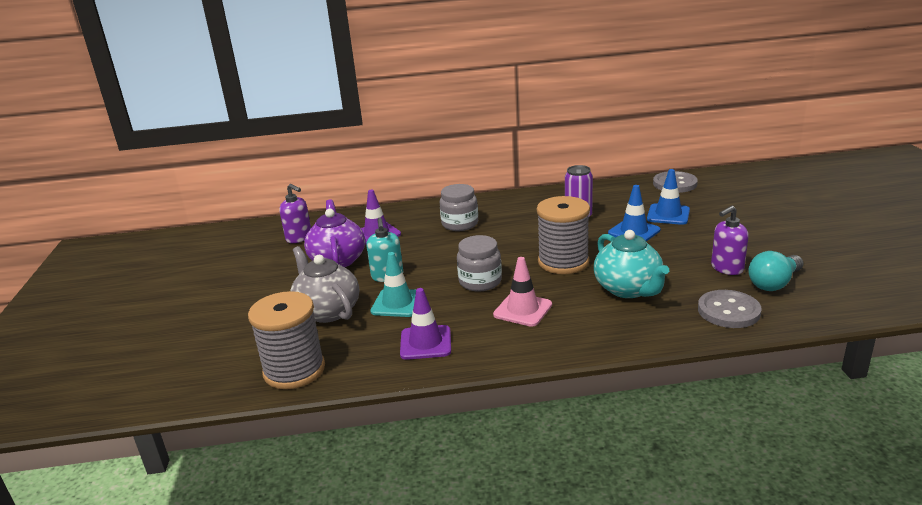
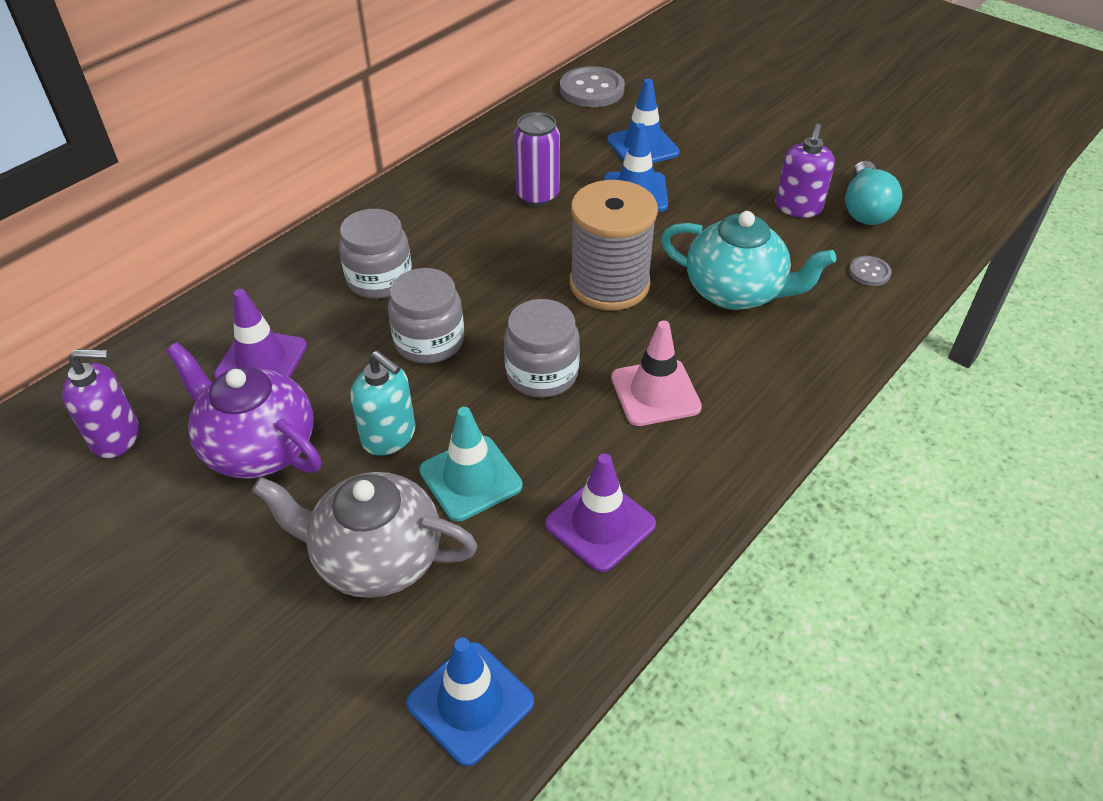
camera: 45 degrees left, 20 degrees up
(294, 370) = (470, 702): grey spool -> blue traffic cone
(449, 252) = (429, 341): none -> grey jar
(728, 311) = (869, 272): grey button -> grey button, size x0.51

